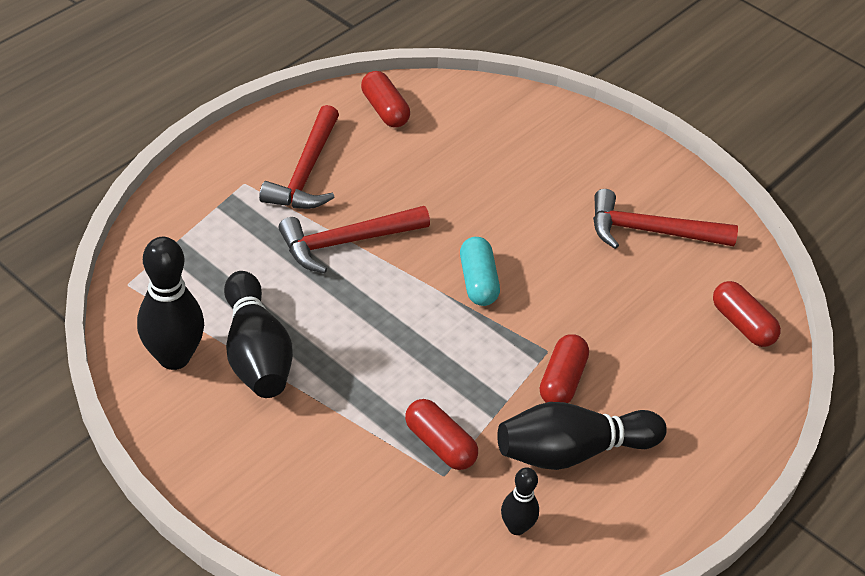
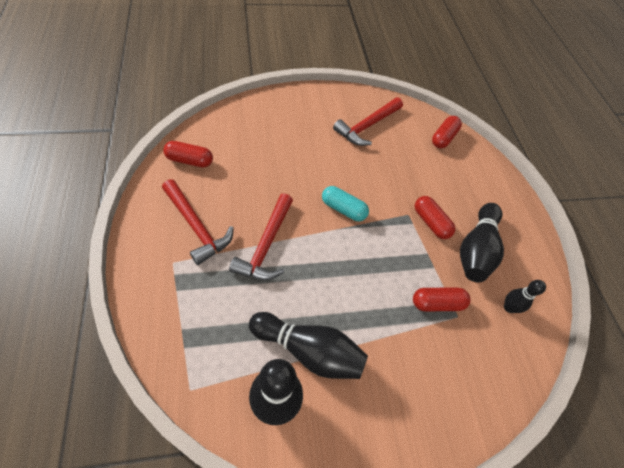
camera: 55 degrees left, 10 degrees up
(742, 324) = (443, 138): red capsule -> red capsule turned 60 degrees counterclockwise

